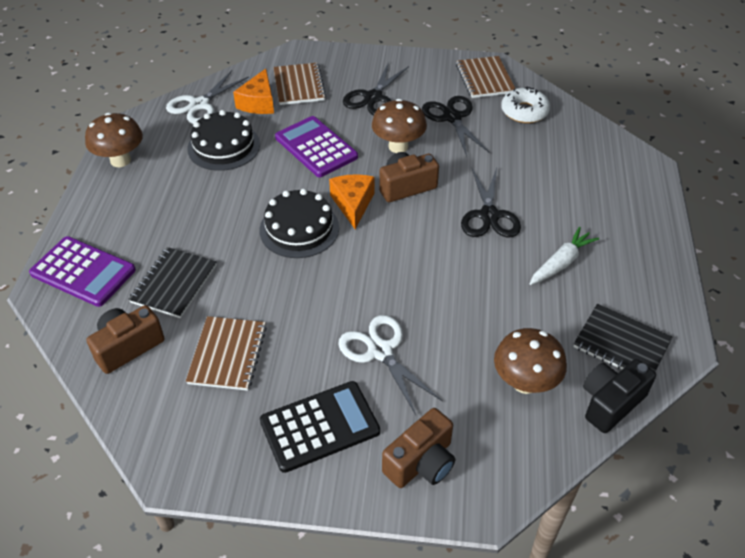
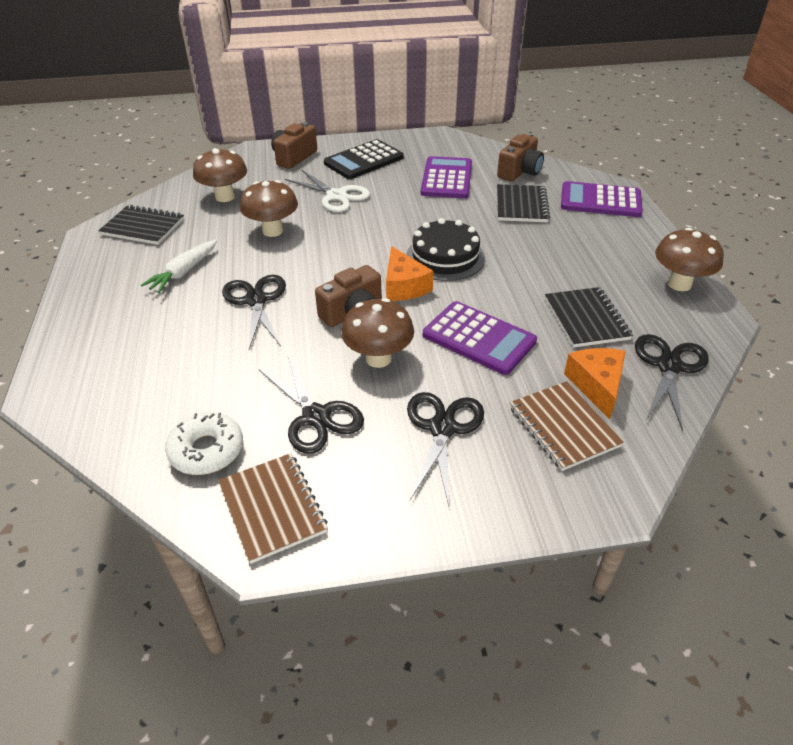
camera: 165 degrees right, 5 degrees down
(199, 105) = (669, 366): white scissors -> black scissors
(224, 146) = (586, 319): black cake -> black notebook
(228, 354) = (446, 178): brown notebook -> purple calculator
(467, 304) = (273, 231): none -> brown mushroom
(610, 402) = (162, 197): black camera -> none

